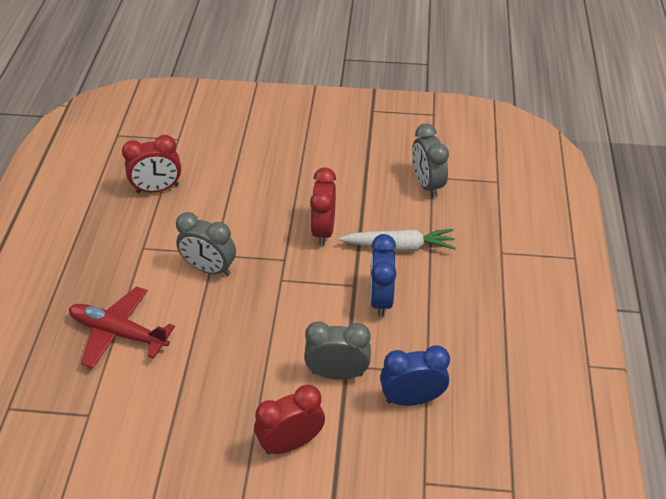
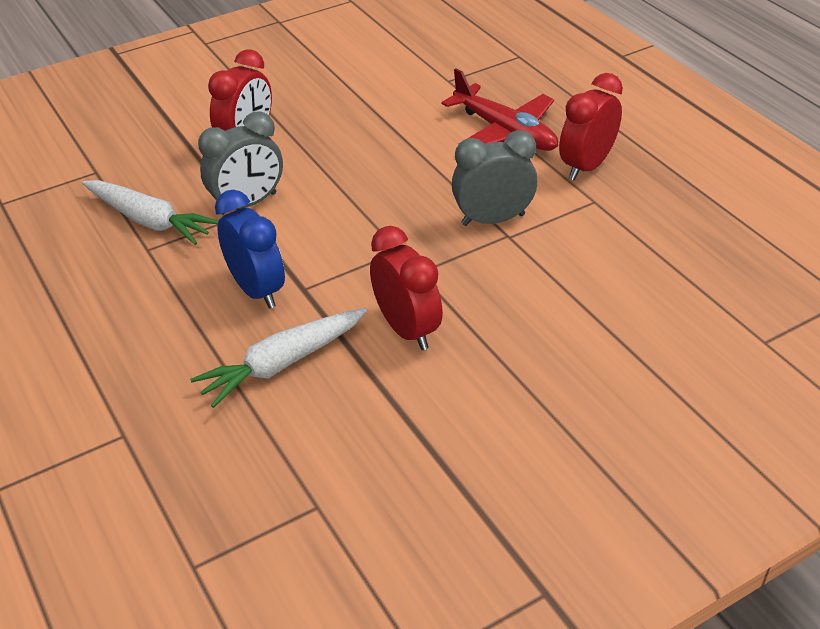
camera: 145 degrees right, 5 degrees down
(119, 333) = (504, 132): red plane -> red plane turned 60 degrees clockwise
(157, 189) = (679, 264): red clock -> red clock (586, 166)
(412, 398) = (149, 220): blue clock -> white carrot
(427, 184) = (315, 486): grey clock -> none

